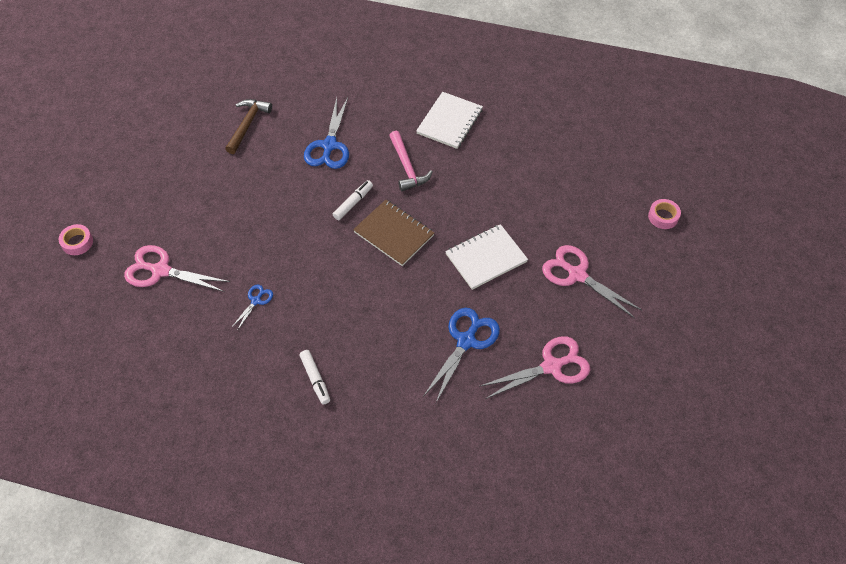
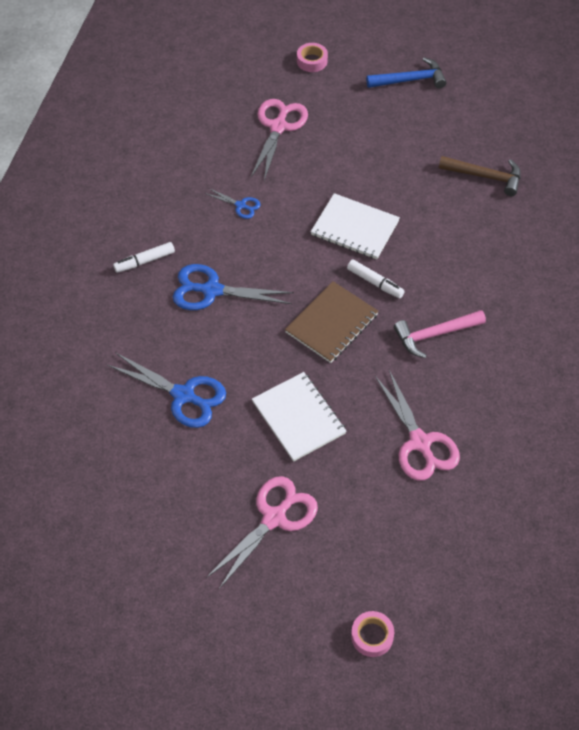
camera: 90 degrees right, 0 degrees up
(122, 168) = (410, 80): none -> blue hammer
(329, 145) = (461, 255): blue scissors -> blue scissors (212, 290)
(449, 121) = (517, 380): white notebook -> white notebook (355, 228)
(551, 366) = (145, 481): pink scissors -> pink scissors (420, 442)

